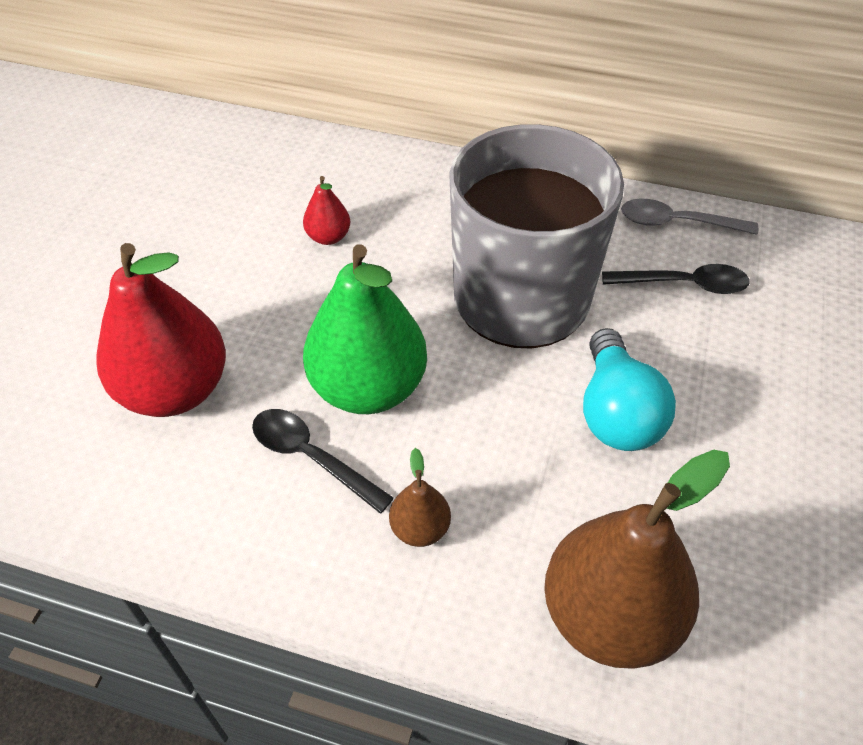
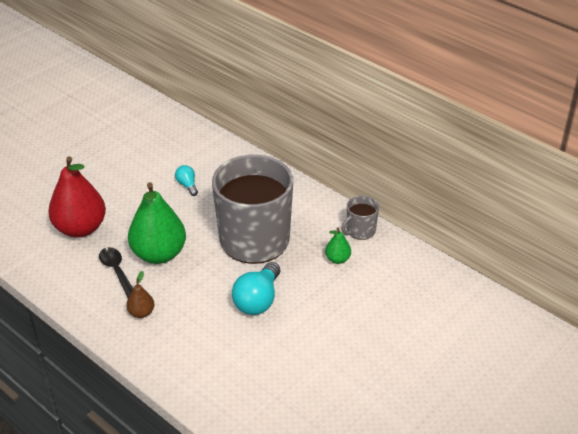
camera: 25 degrees right, 10 degrees down
(328, 237) = (187, 185): red pear -> turquoise light bulb
(609, 616) = (192, 369): brown pear -> none
(677, 223) = (360, 231): grey spoon -> grey mug
(684, 284) = (337, 259): black spoon -> green pear

